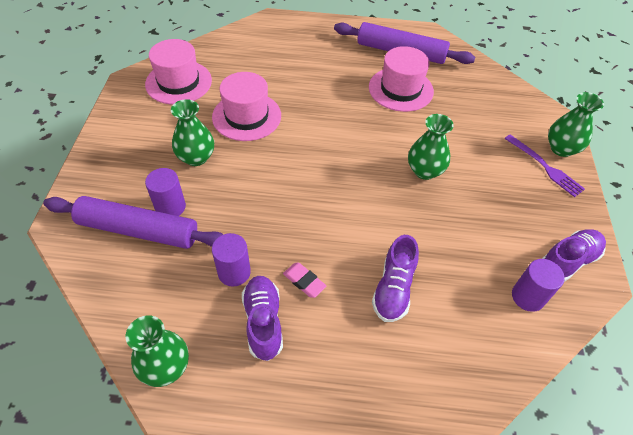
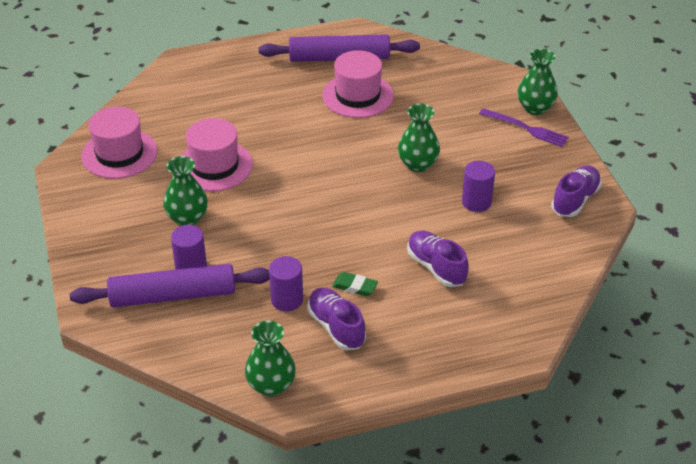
camera: 20 degrees left, 10 degrees down
(304, 281) = (355, 286): pink eraser -> green eraser
(393, 289) = (436, 267): purple shoe -> purple shoe turned 150 degrees clockwise
(528, 296) = (552, 237): purple cylinder -> purple cylinder (476, 202)

